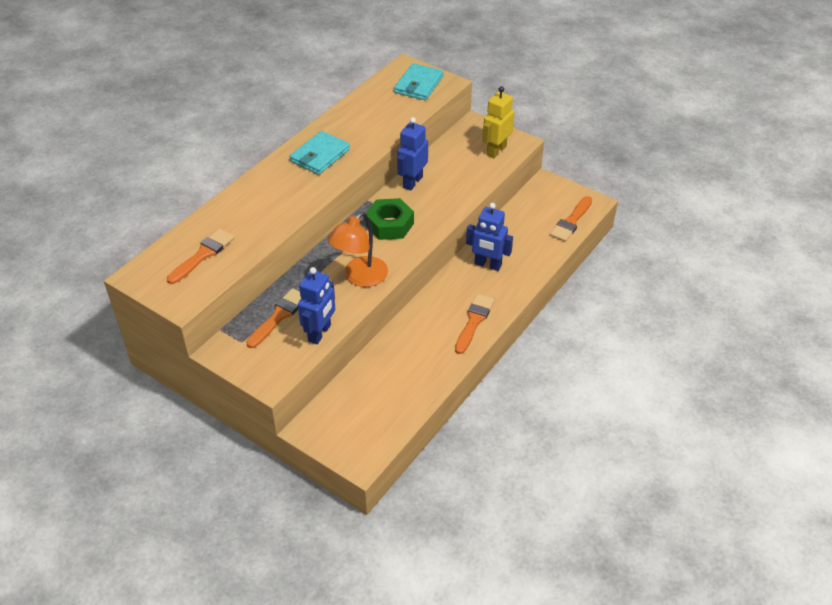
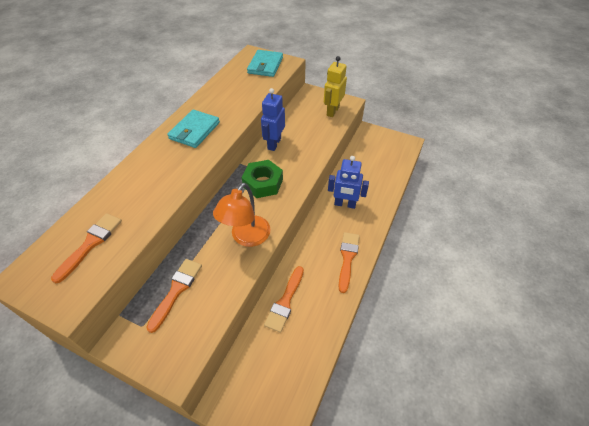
camera: 10 degrees left, 5 degrees up
(320, 333) = (218, 303): blue robot -> none
(571, 221) = (397, 159): orange brush -> orange brush (285, 302)

